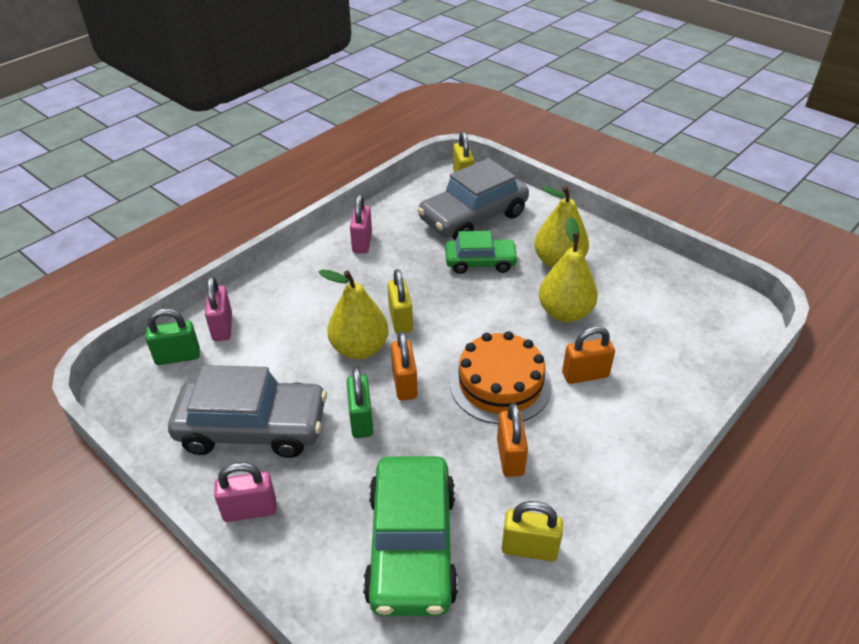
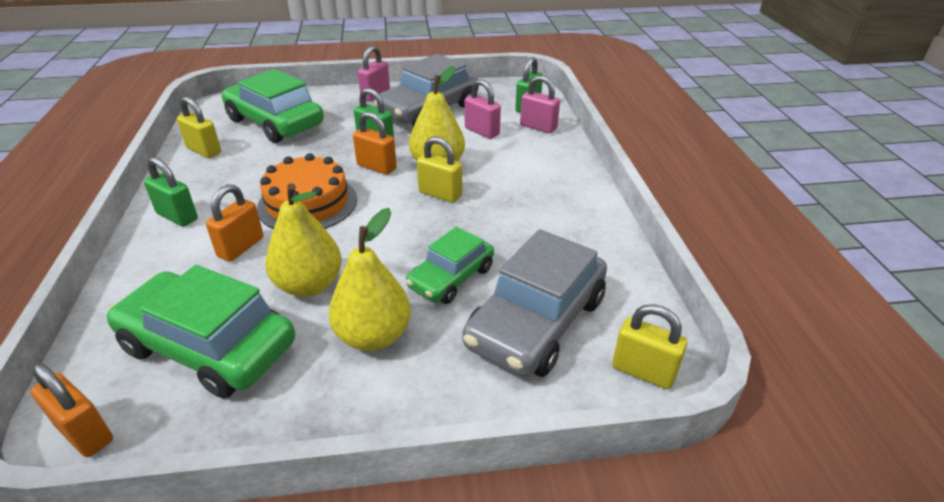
camera: 130 degrees right, 5 degrees down
(362, 243) = (575, 222): pink padlock -> pink padlock (482, 131)
(473, 217) = (536, 322): grey car -> grey car turned 150 degrees counterclockwise
(510, 457) = (255, 175): orange padlock -> orange padlock (85, 433)
(529, 548) = (204, 151): yellow padlock -> yellow padlock turned 75 degrees clockwise
(615, 449) = (177, 216): none -> green padlock
(652, 313) = (208, 347): none -> green car

